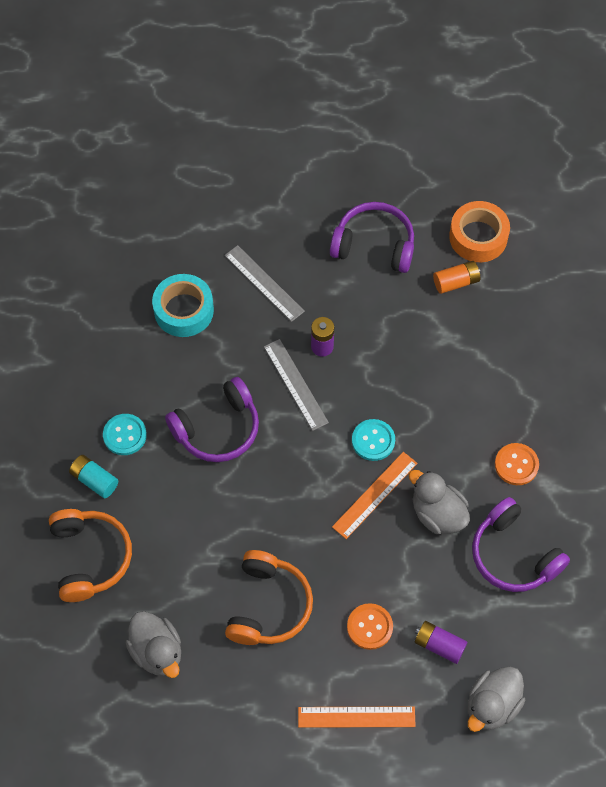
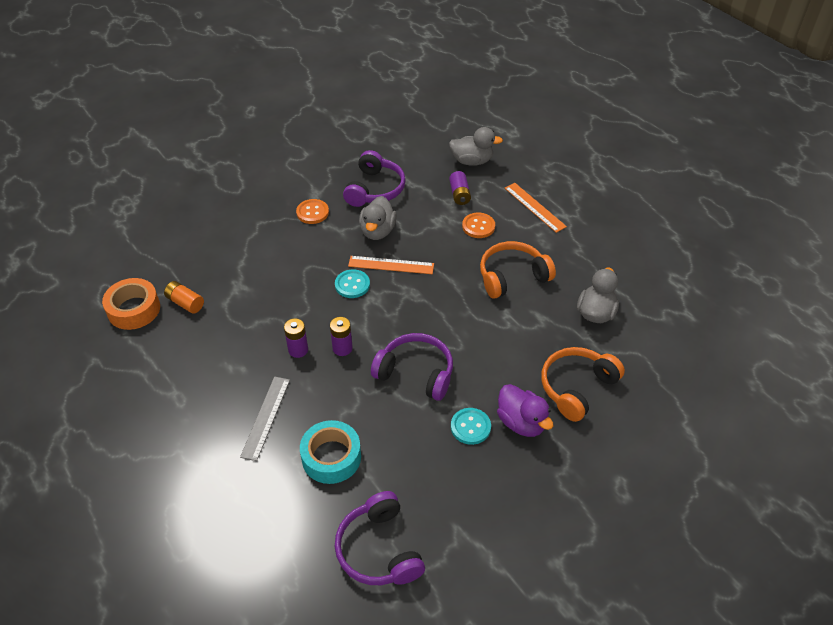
camera: 125 degrees left, 15 degrees down
(95, 480) = (521, 422): turquoise battery -> purple duck
(295, 384) = (342, 348): grey ruler -> purple battery
(374, 245) = (180, 366): purple headphones -> purple headphones (379, 549)

